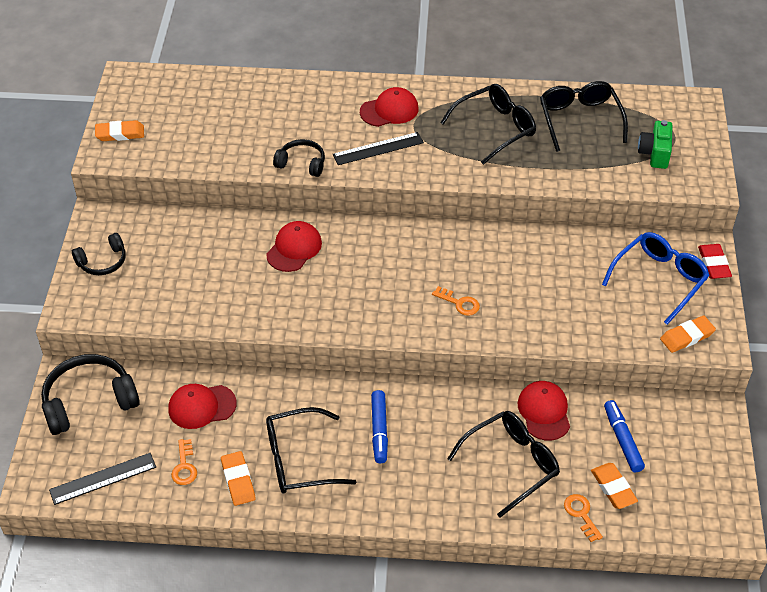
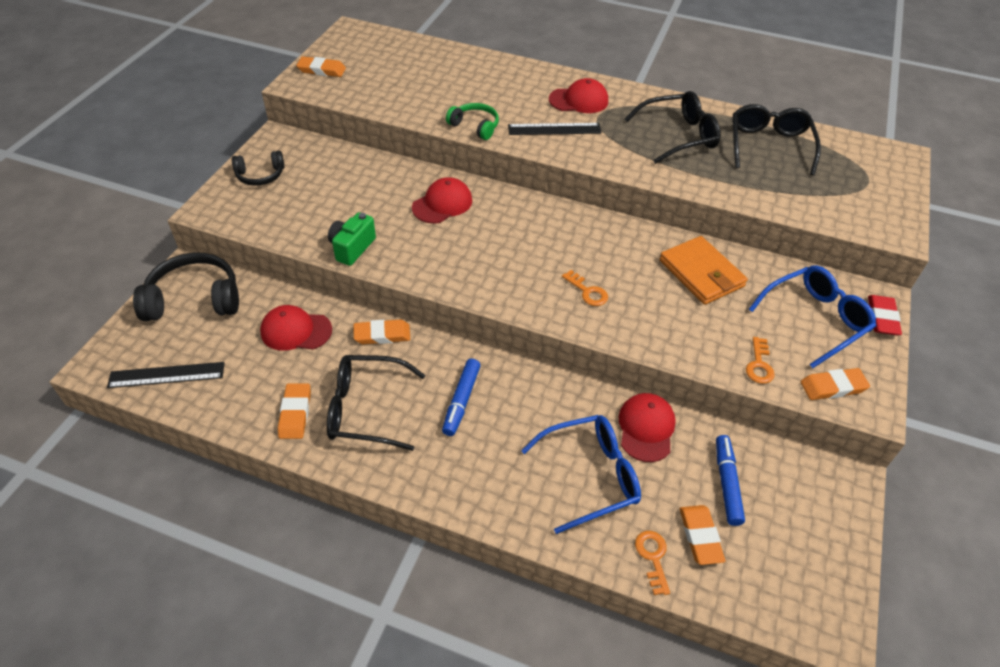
camera: 15 degrees right, 0 degrees up
(184, 466) = (249, 385): orange key -> orange key (759, 365)
(283, 389) = (382, 335): none -> orange eraser
(301, 163) = (475, 126): black headphones -> green headphones
(511, 464) = (591, 476): black glasses -> blue glasses
(552, 260) = (701, 273): none -> orange wallet
(654, 153) = (842, 191): green camera -> green camera (352, 248)

